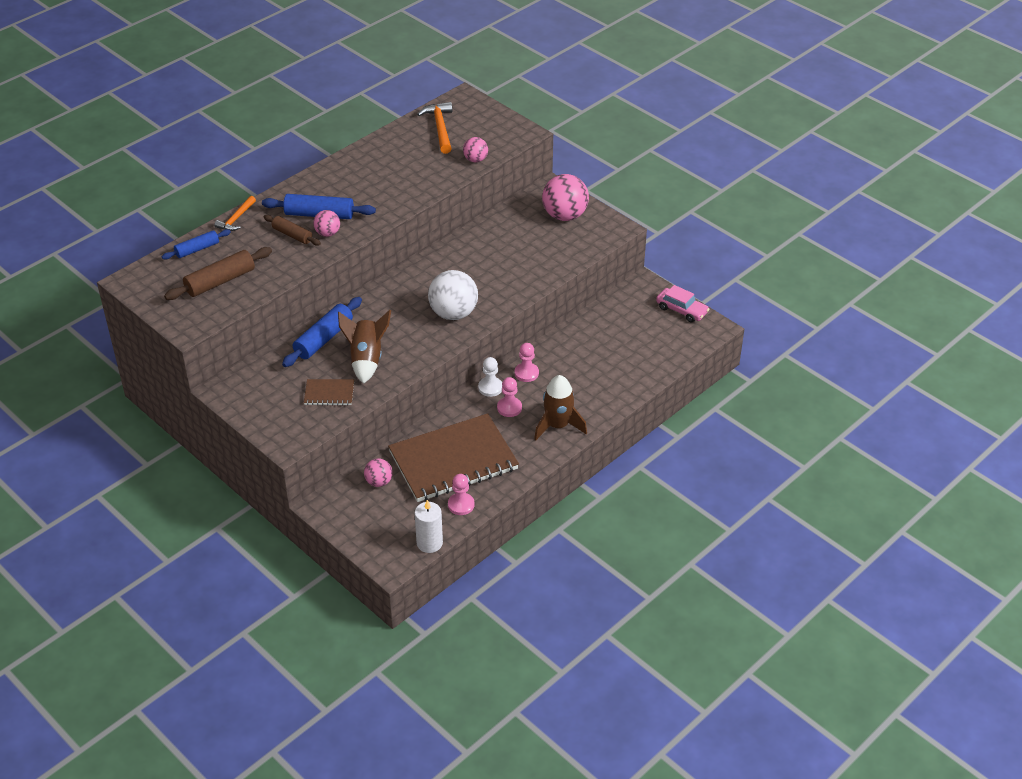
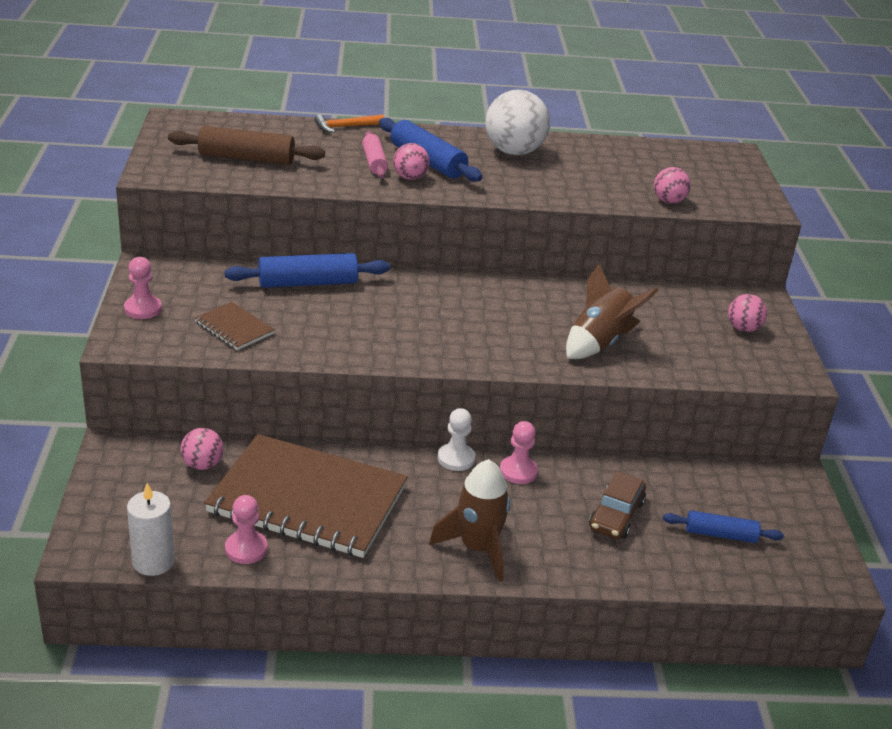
camera: 40 degrees right, 10 degrees down
(197, 249) = (271, 129): blue rolling pin -> blue rolling pin (720, 535)
(292, 235) = (374, 162): brown rolling pin -> pink rolling pin
(366, 359) = (318, 323): brown rocket -> brown rocket (599, 342)
(440, 128) = (669, 161): orange hammer -> none
(453, 313) = (475, 339): white ball -> white ball (514, 152)
(509, 408) = (447, 491): pink pawn -> pink pawn (143, 309)
(564, 215) = (743, 328): pink ball -> pink ball, size x0.54
(594, 364) = (616, 515): none -> brown car
(681, 310) = (813, 532): pink car -> none

